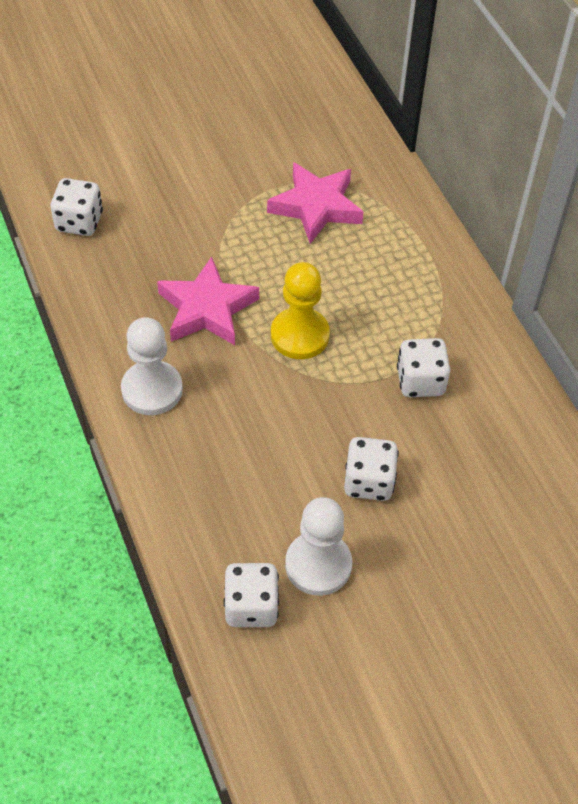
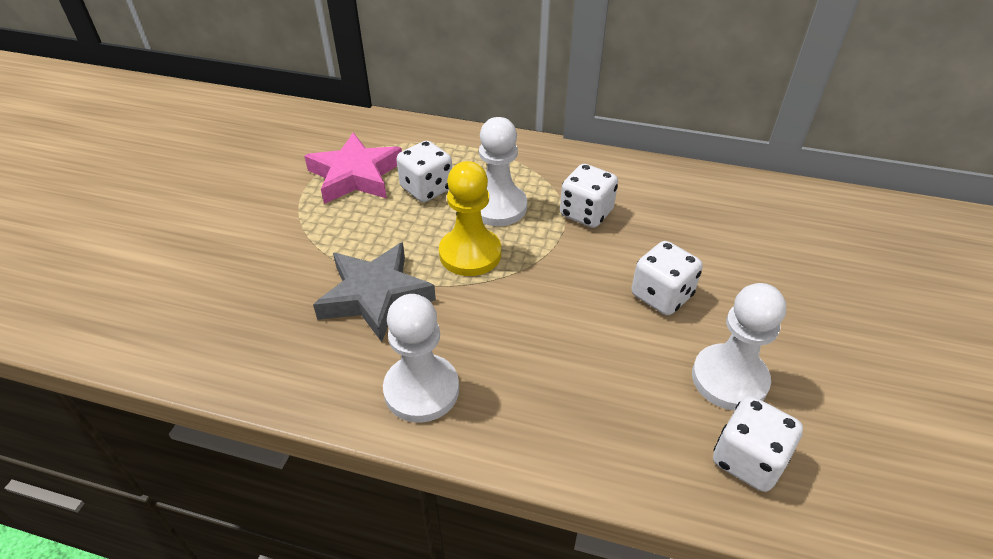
camera: 50 degrees left, 10 degrees down
(79, 222) = (161, 330): white dice -> white dice (426, 189)
(207, 309) = (375, 296): pink star -> grey star
(370, 319) = (498, 207): none -> white pawn

